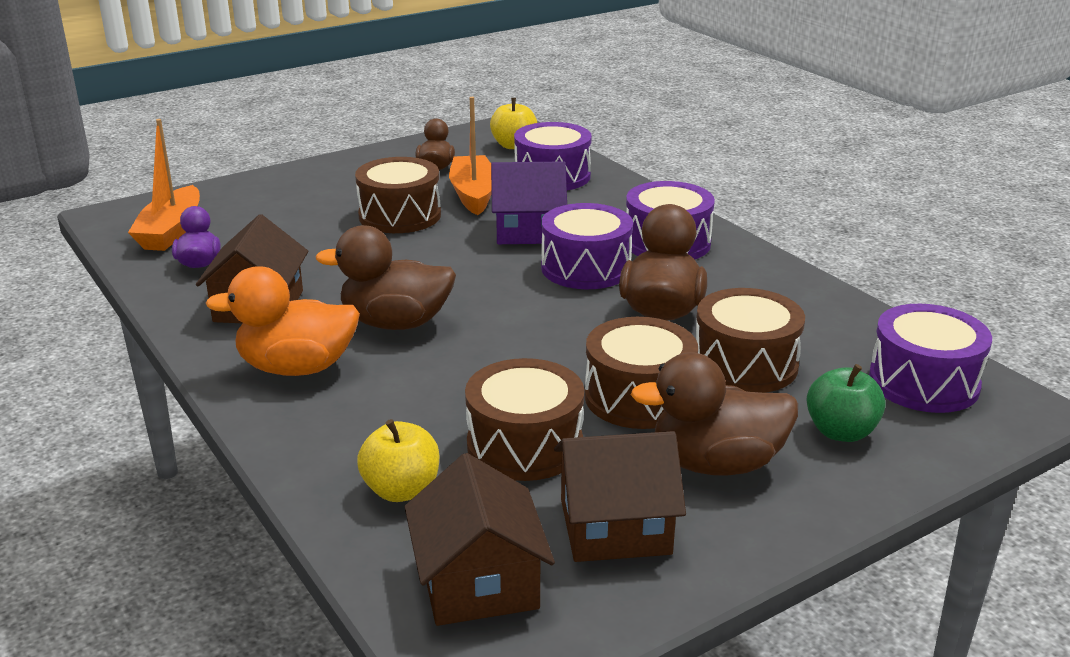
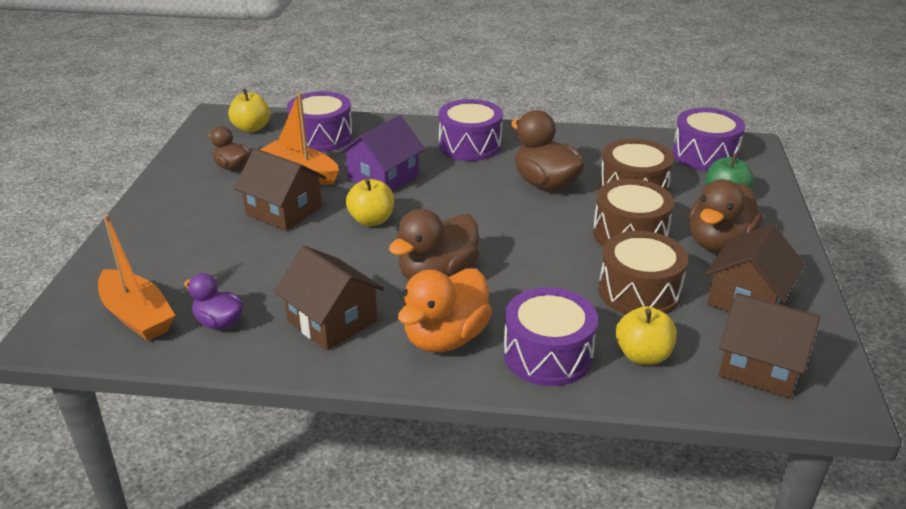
camera: 50 degrees left, 5 degrees up
(400, 215) = (284, 211): brown drum -> brown house
(444, 256) = (371, 220): none -> yellow apple
(586, 268) = (462, 182): purple drum -> purple drum (548, 355)

